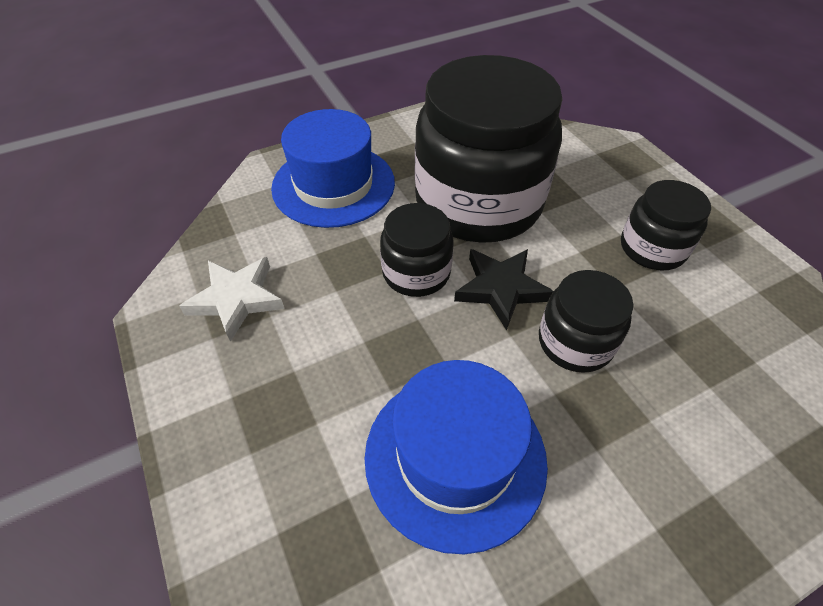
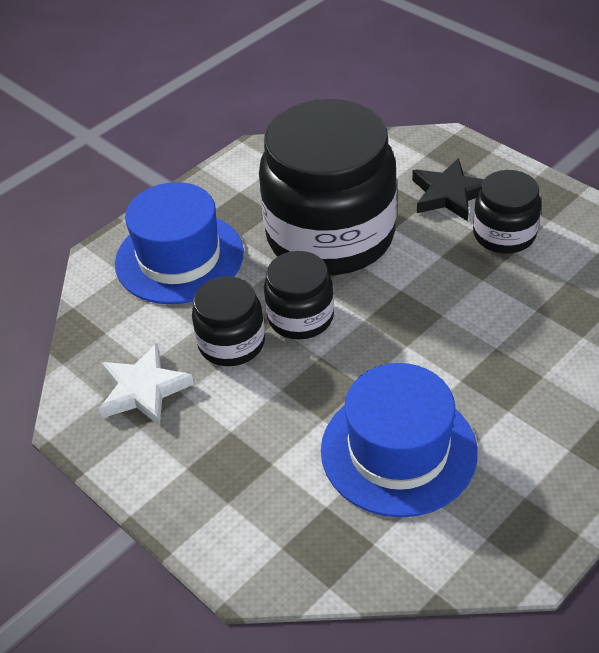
camera: 15 degrees left, 5 degrees down
(501, 289) = (383, 309): black star -> black star (449, 194)
(575, 342) = (463, 334): black jar -> black jar (231, 343)

